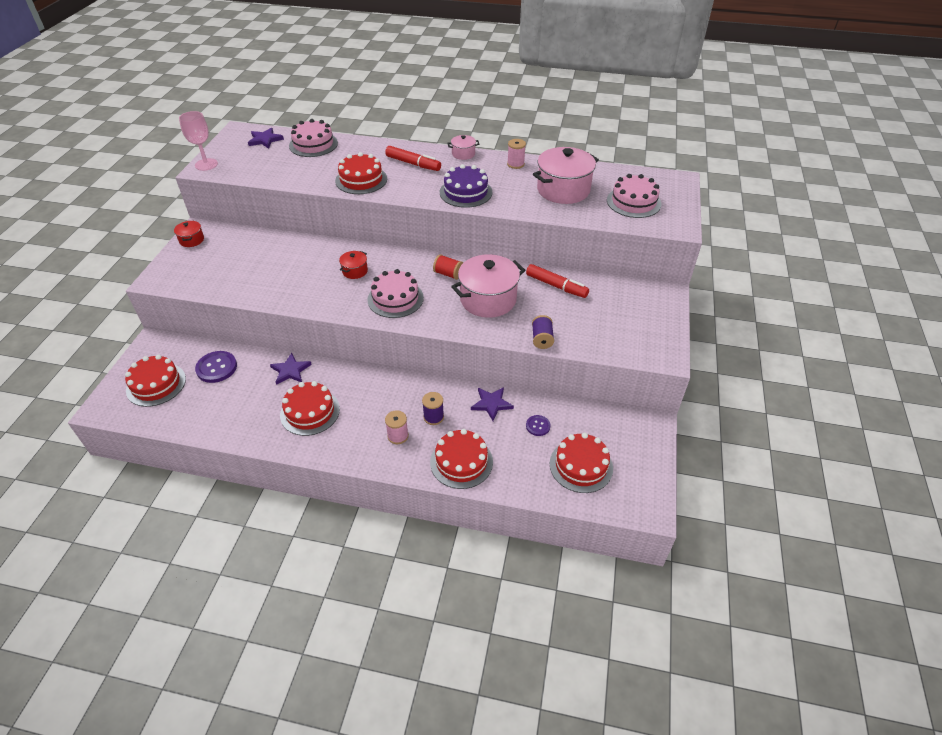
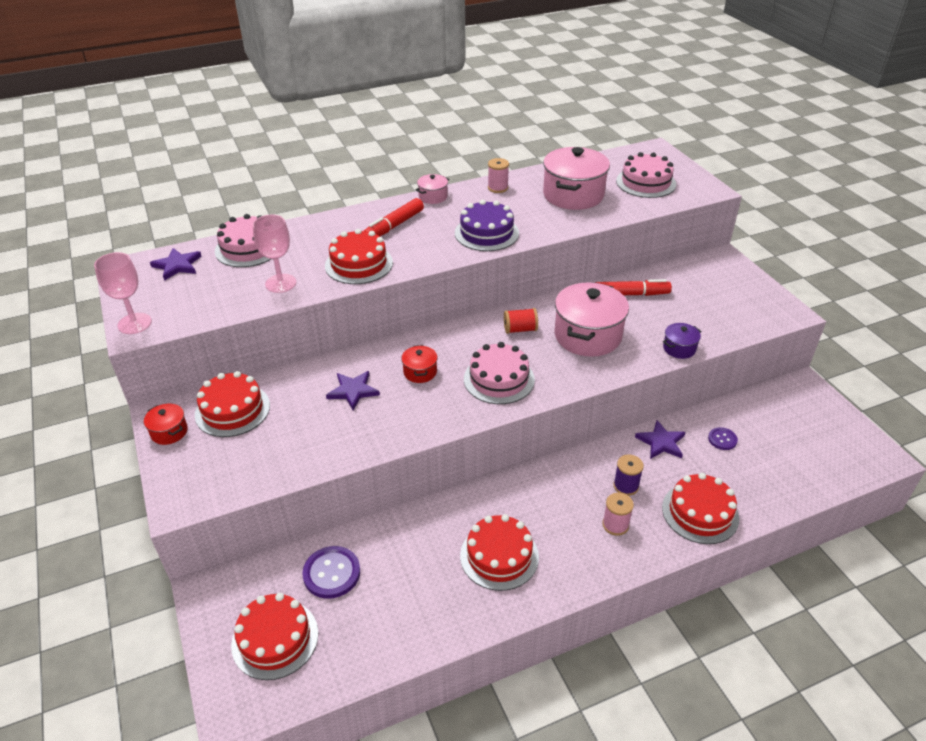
camera: 35 degrees left, 5 degrees down
(290, 370) = (425, 525): purple star -> purple star (353, 391)
(304, 173) = (280, 283): none -> pink goblet
(413, 164) = (394, 226): red marker -> red marker turned 135 degrees clockwise
(542, 339) = (679, 348): purple spool -> purple pot
(581, 466) = (795, 453): red cake -> red cake (232, 410)

